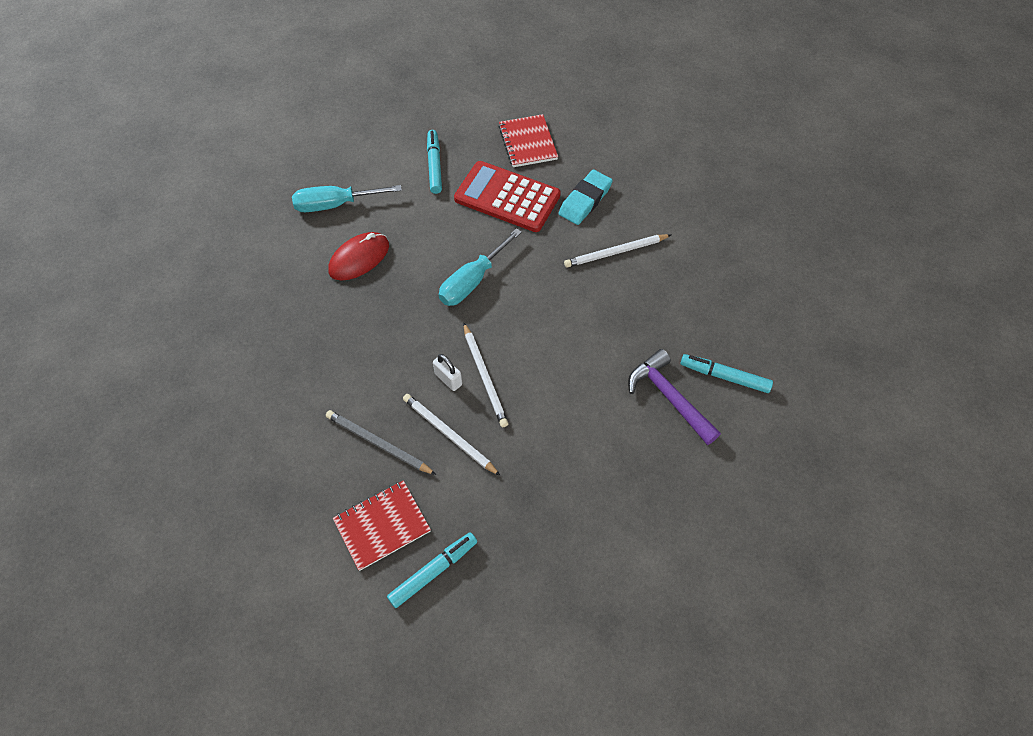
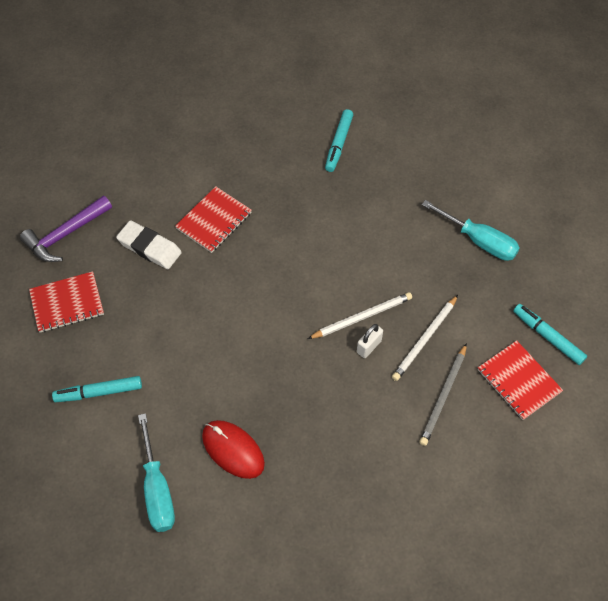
camera: 95 degrees left, 0 degrees up
(472, 281) = (255, 338): turquoise screwdriver -> turquoise screwdriver (479, 241)
(507, 197) = (145, 316): red calculator -> none
(585, 200) = (149, 247): turquoise eraser -> white eraser
(615, 252) = (214, 221): white pencil -> red notebook
(669, 397) = (363, 181): purple hammer -> purple hammer (65, 235)

